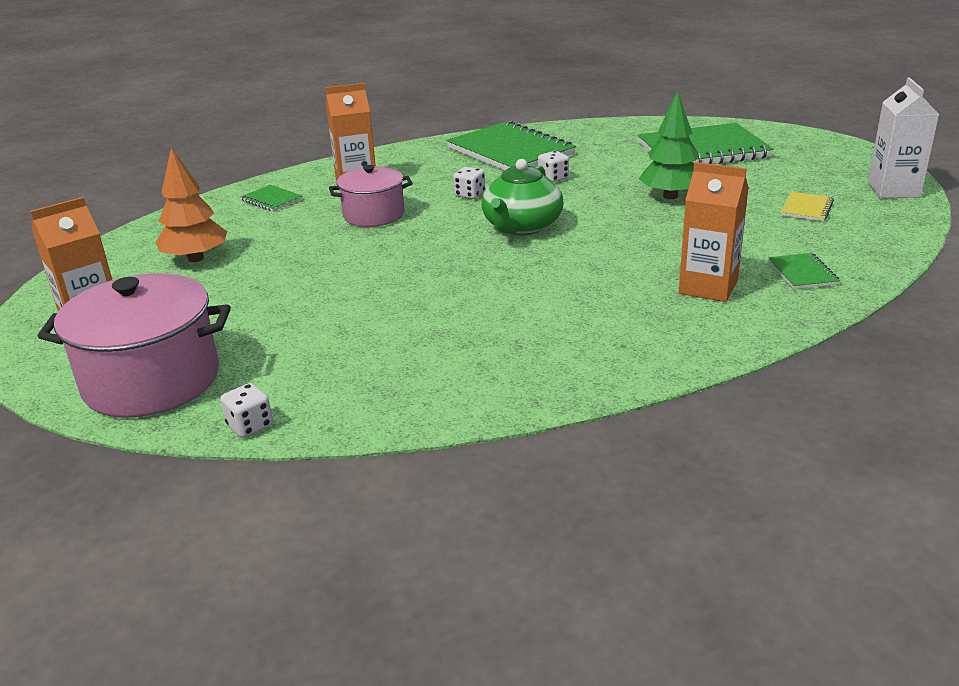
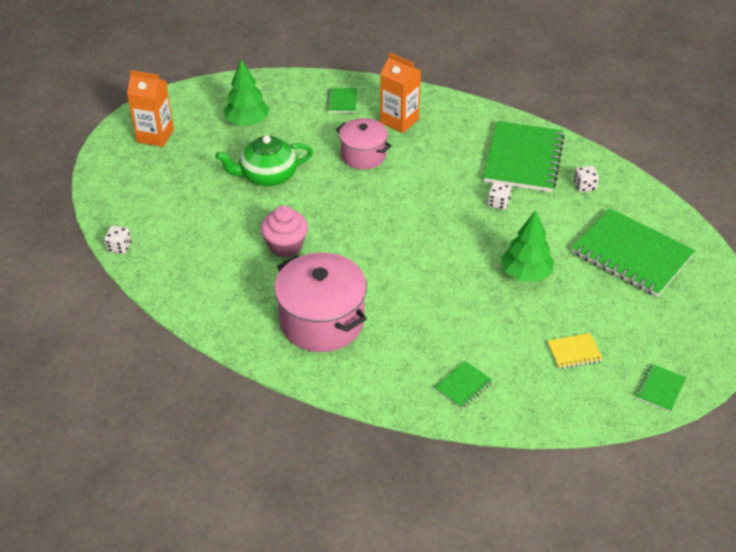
camera: 50 degrees right, 15 degrees up
(151, 380) = (127, 190): pink pot -> pink pot (322, 321)
(195, 258) = (247, 122): orange tree -> green tree
(443, 302) = (285, 246): none -> pink cupcake
(469, 195) = (433, 179): white dice -> white dice (584, 186)
(521, 227) = (409, 227): green teapot -> green teapot (267, 175)
(708, 287) = (402, 349): orange carton -> none
(893, 190) = (660, 389): white carton -> green notebook

